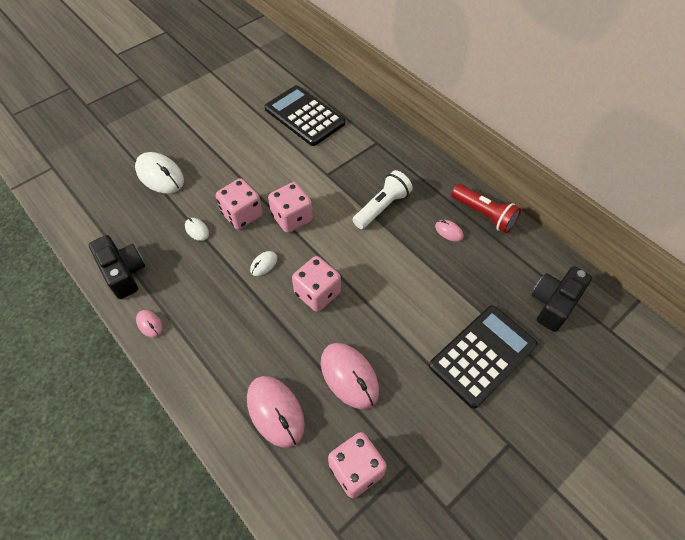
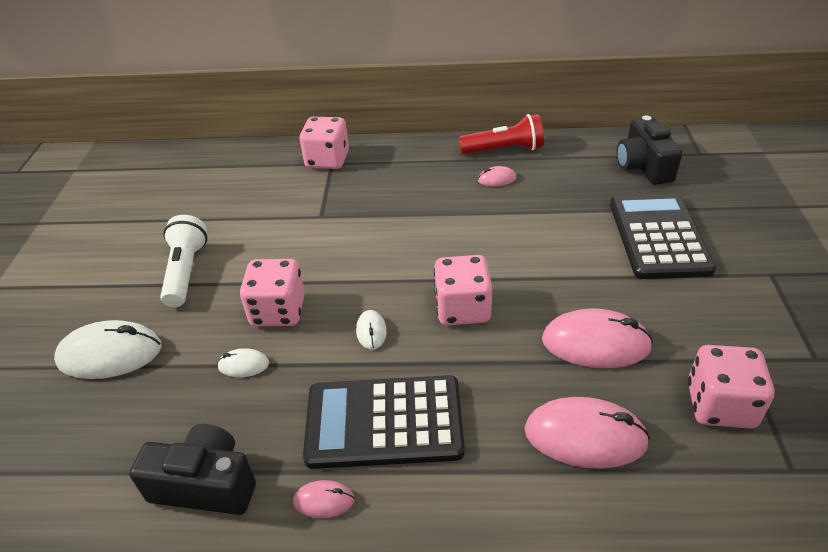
camera: 45 degrees left, 15 degrees down
(292, 218) = (339, 273): pink dice -> pink dice (327, 160)
(304, 116) = (222, 190): black calculator -> black calculator (384, 422)
(382, 207) = (413, 203): white flashlight -> white flashlight (186, 271)

